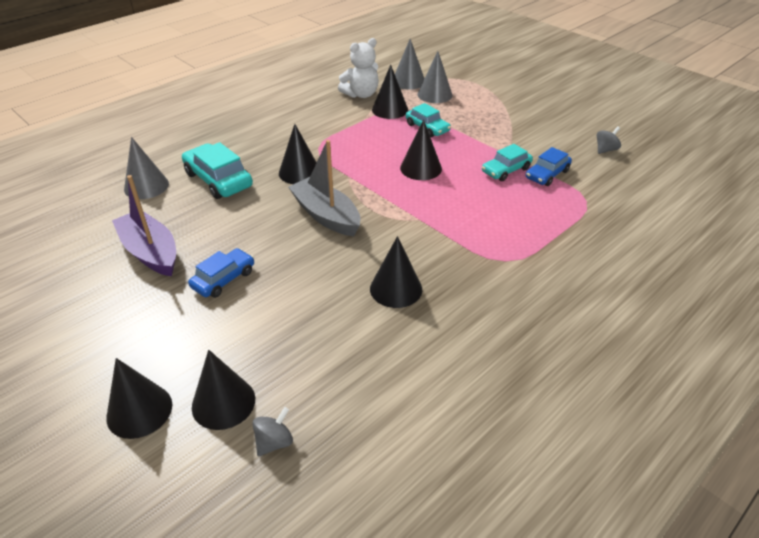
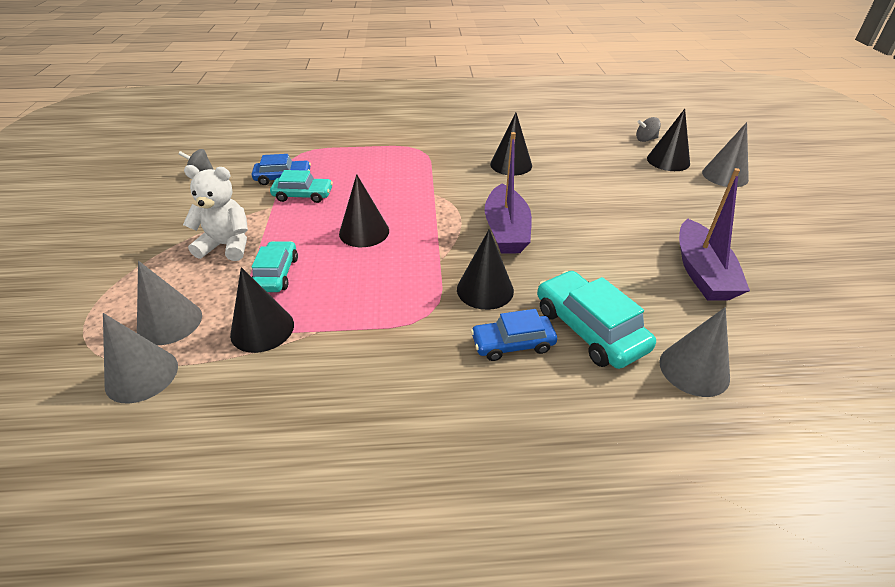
camera: 140 degrees left, 0 degrees up
(139, 411) = (725, 176): black cone -> grey cone
(218, 180) = (589, 329): turquoise car -> turquoise car turned 150 degrees clockwise
(223, 279) = (637, 220): blue car -> blue car (512, 344)
(326, 215) = (506, 230): grey boat -> purple boat
(361, 94) = (244, 389): white teddy bear -> white teddy bear (227, 245)

